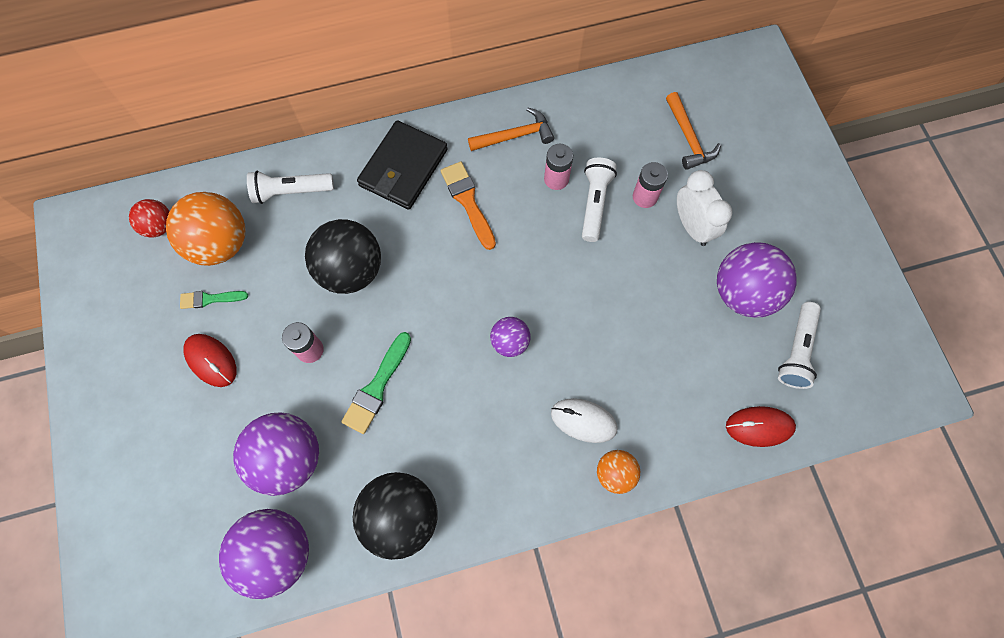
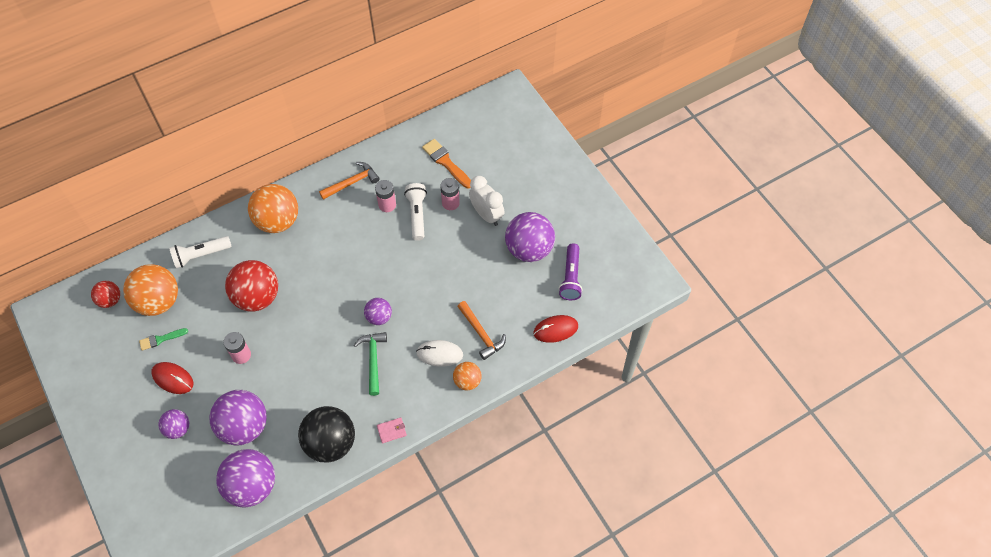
camera: 15 degrees left, 10 degrees down
(199, 437) = (178, 429): none -> purple ball
(351, 270) = (257, 297): black ball -> red ball
(377, 387) = (294, 367): green brush -> none
(403, 168) = (278, 221): black wallet -> orange ball
(468, 202) = (329, 233): orange brush -> orange brush (446, 162)
(488, 405) = (373, 360): none -> green hammer
(491, 521) = (391, 431): none -> pink wallet
(688, 138) = (472, 158): orange hammer -> orange hammer (481, 334)
(796, 351) = (570, 277): white flashlight -> purple flashlight

